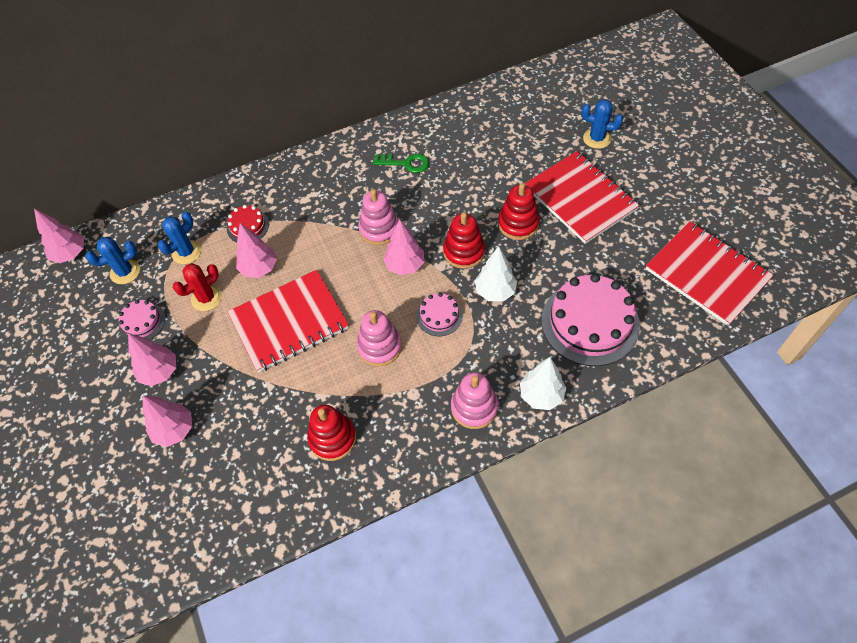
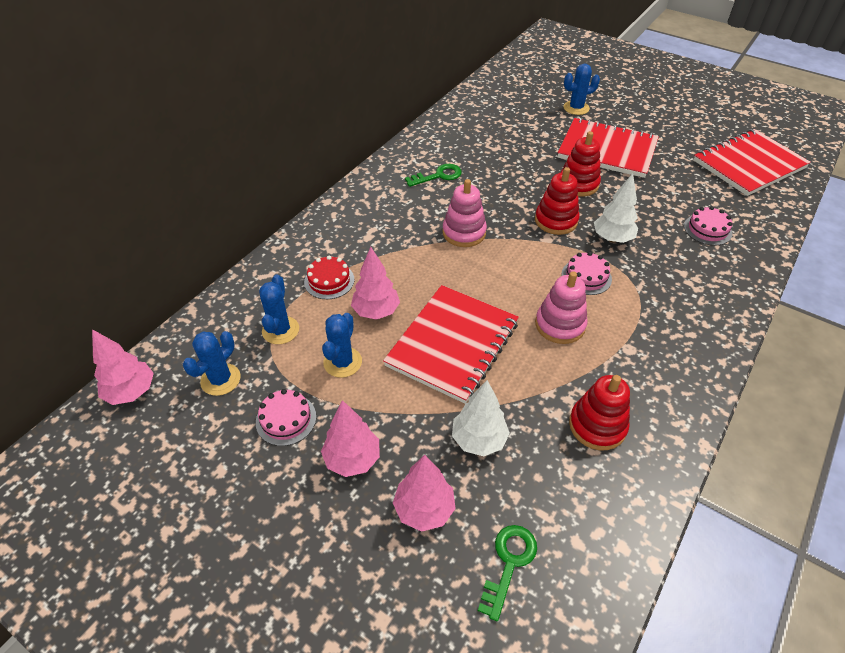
camera: 35 degrees left, 10 degrees down
(194, 494) = (509, 563): none -> green key
(206, 298) = (342, 362): red cactus -> blue cactus
(405, 265) = (516, 251): pink tree -> none
(474, 407) = (691, 334): pink stacking toy -> none
(541, 395) = (731, 298): white tree -> white tree (478, 440)
(590, 322) = (707, 229): pink cake -> pink cake, size x0.49
(707, 274) = (749, 164): red notebook -> red notebook turned 45 degrees counterclockwise

